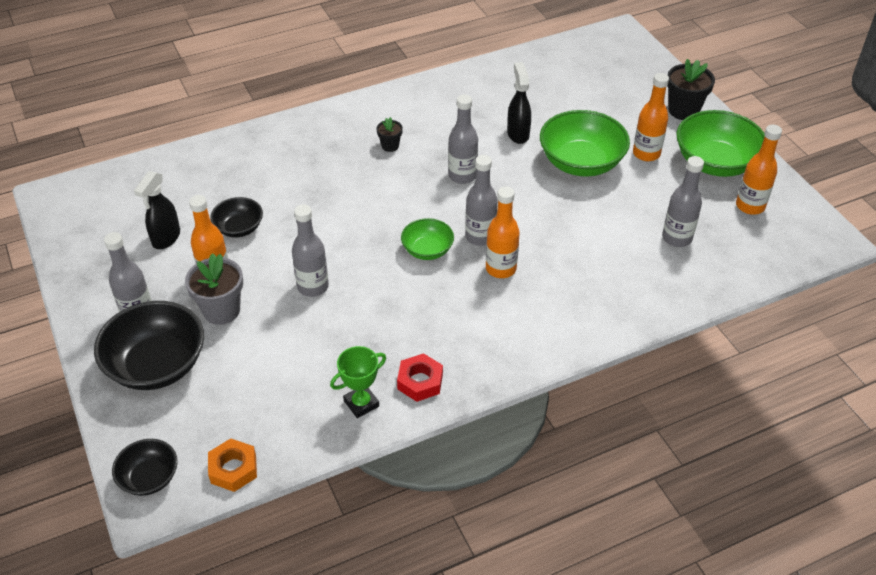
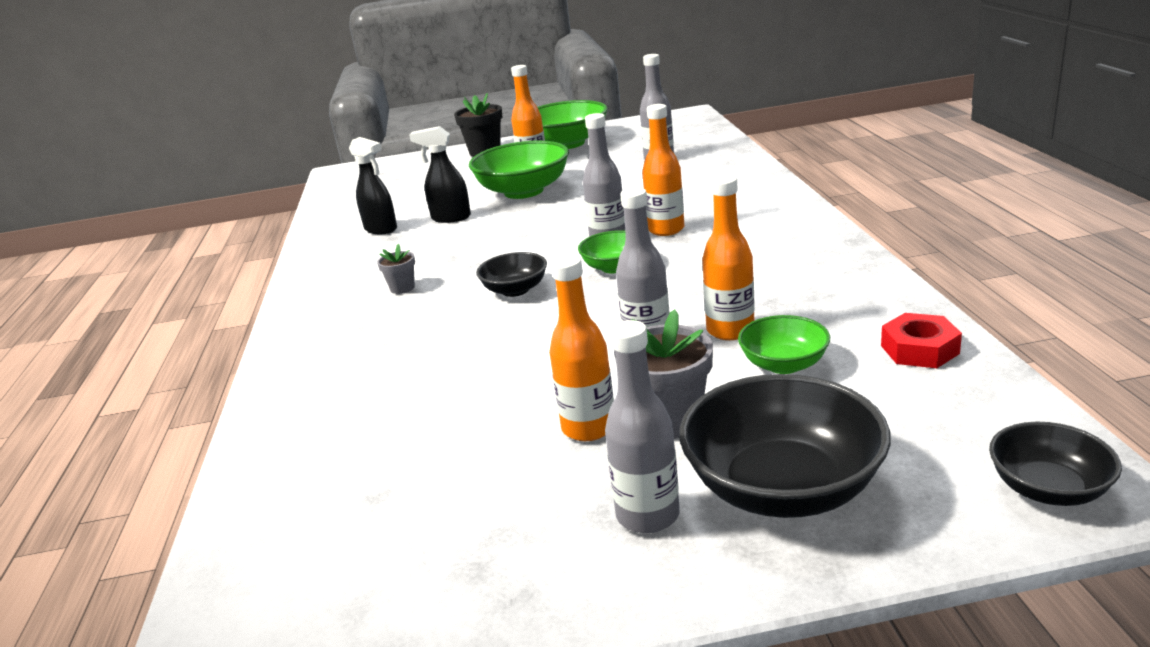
camera: 70 degrees left, 20 degrees down
(166, 238) = (461, 486): black spray bottle -> black spray bottle (381, 229)
(233, 469) = (1008, 404): orange nut -> none
(239, 228) = (485, 406): black bowl -> black bowl (515, 290)
(283, 357) = (783, 364): none -> green bowl
(361, 403) = (874, 308): green trophy -> none
(390, 146) = (402, 288): black flower pot -> grey flower pot
(420, 381) = (838, 273): red nut -> red nut (919, 349)
(462, 176) = (497, 246): grey bottle -> none
(750, 206) = (632, 135): orange bottle -> orange bottle (730, 330)

